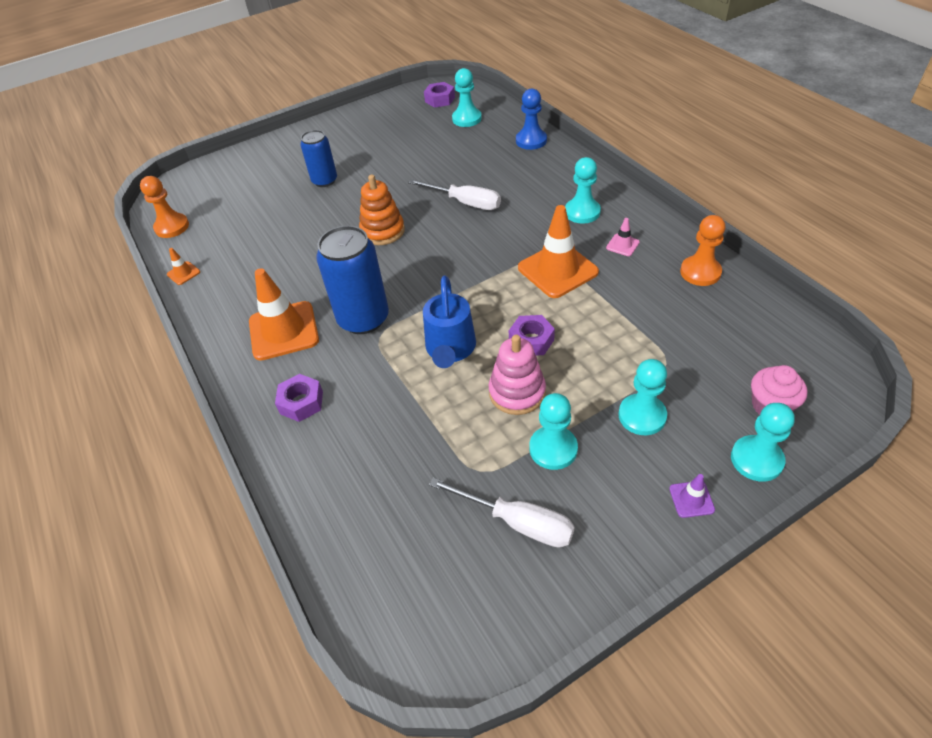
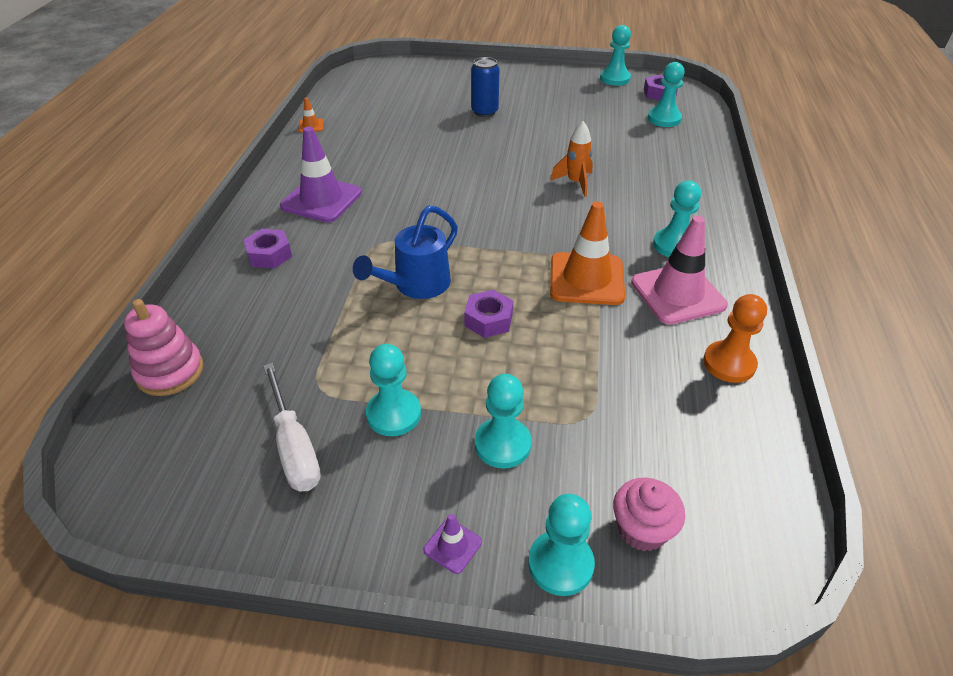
camera: 35 degrees right, 5 degrees down
(172, 227) = (342, 92): orange pawn -> none
(284, 331) = (321, 200): orange traffic cone -> purple traffic cone
(363, 319) = (384, 224): blue can -> none
(382, 231) = (480, 170): orange stacking toy -> none
(393, 102) = (615, 79): none -> turquoise pawn
(465, 203) = (575, 183): white screwdriver -> orange rocket
(517, 392) = (424, 351): pink stacking toy -> pink stacking toy (170, 372)
(531, 141) = (702, 163): blue pawn -> none
(622, 245) = (677, 294): pink traffic cone -> pink traffic cone, size x2.26

